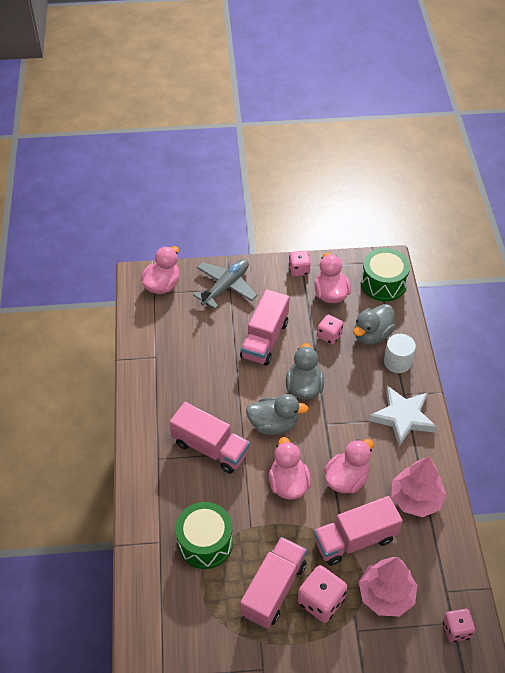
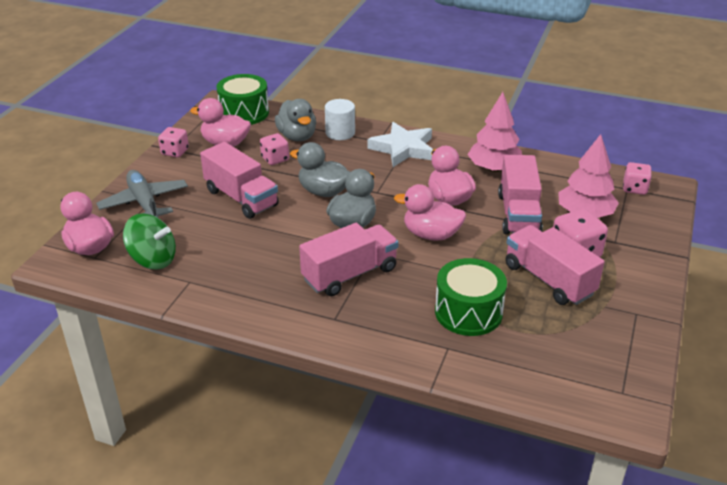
camera: 65 degrees left, 15 degrees down
(167, 325) = (153, 259): none -> green spinning top

